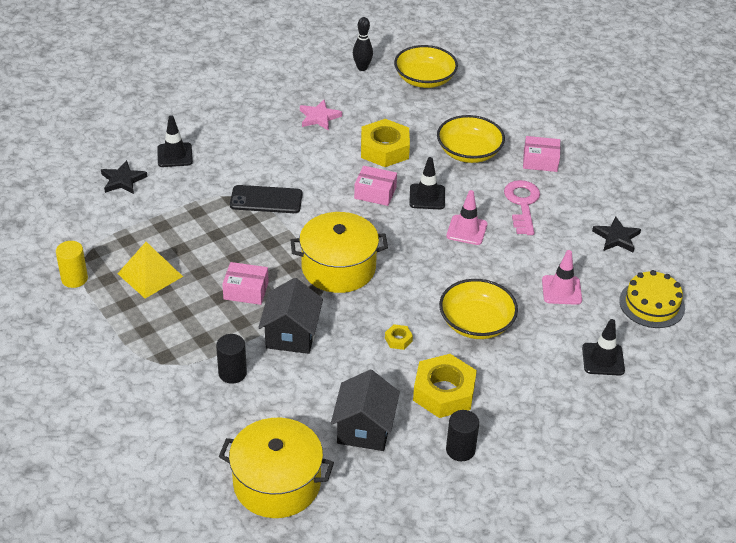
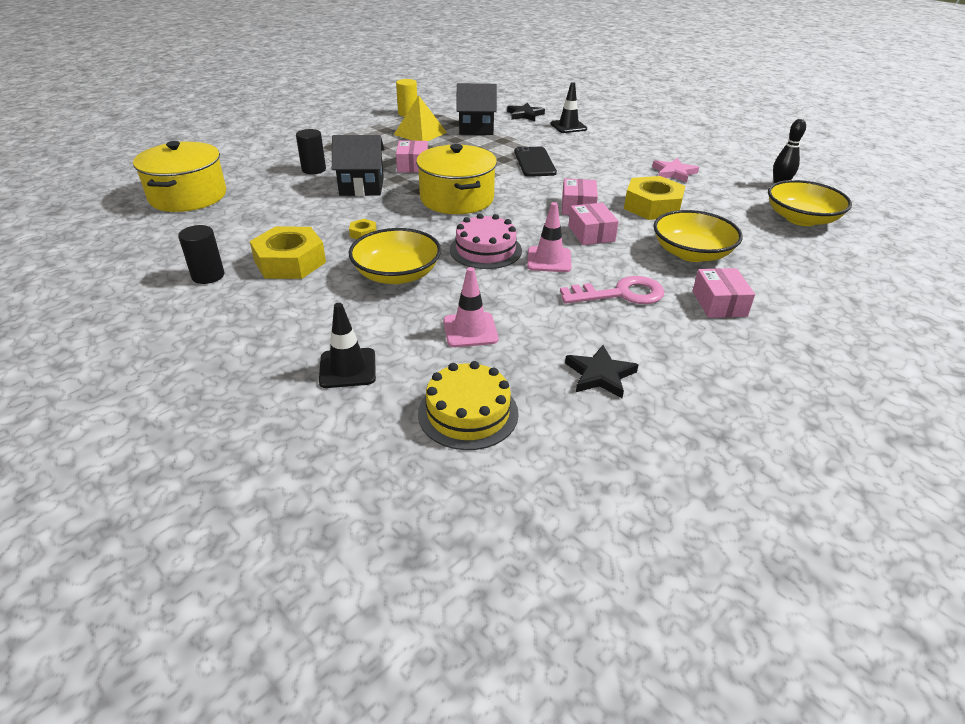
camera: 80 degrees right, 5 degrees down
(364, 429) = (244, 226): black house -> black house (476, 129)
(427, 197) = (591, 233): black traffic cone -> pink box
(444, 264) = (485, 250): none -> pink cake

